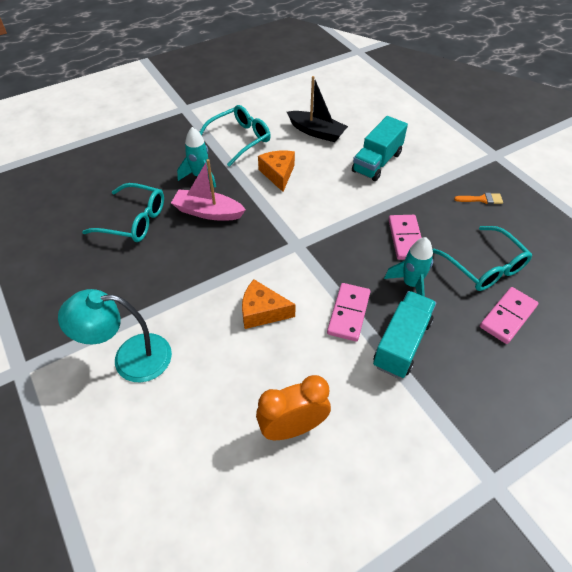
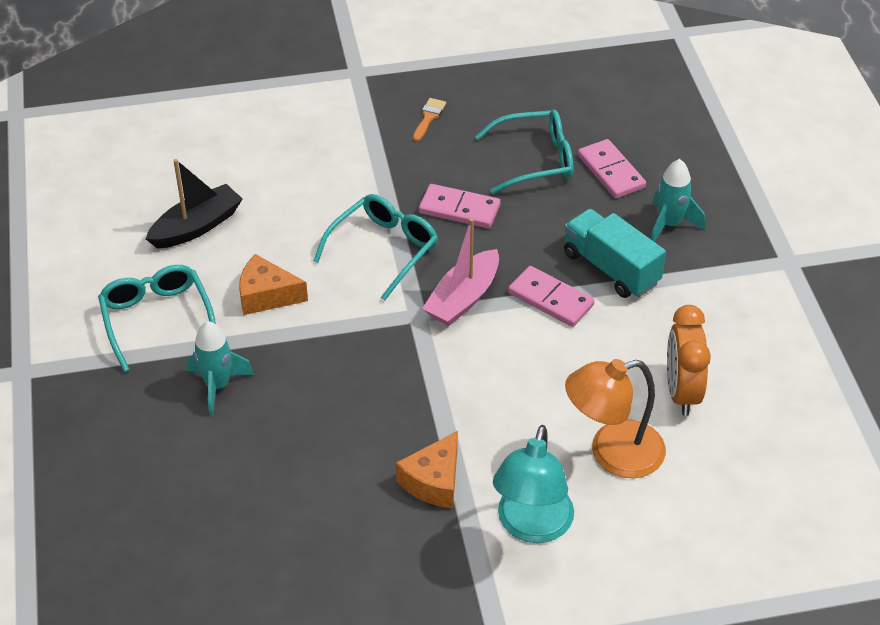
camera: 70 degrees left, 5 degrees down
(134, 221) = (275, 485): turquoise glasses -> turquoise glasses (383, 250)
(208, 212) = (304, 393): pink boat -> pink boat (463, 298)
(212, 393) = (612, 453): none -> orange lamp
(262, 312) = (514, 378): orange cheese -> orange cheese (434, 481)
(377, 162) = (303, 186): turquoise truck -> none
(411, 284) = (532, 231): turquoise rocket -> turquoise rocket (669, 224)

